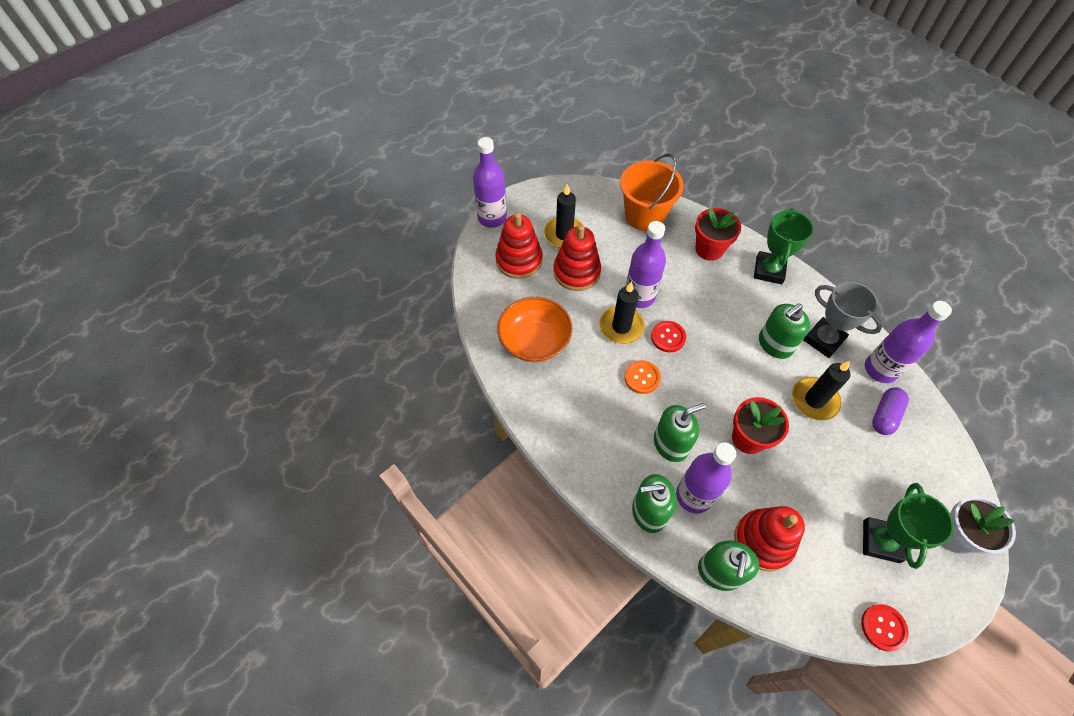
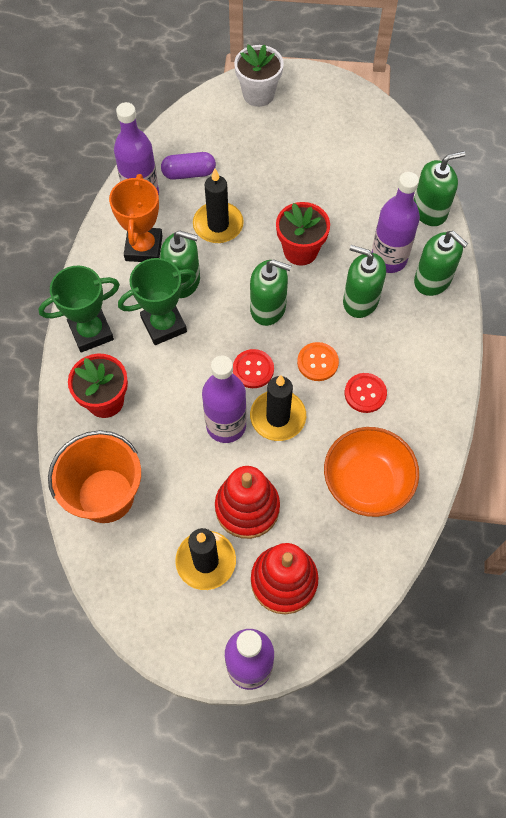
camera: 130 degrees left, 5 degrees up
(711, 380) = (268, 308): none -> green soap dispenser
(763, 541) = (378, 197): red stacking toy -> none
(823, 340) = (144, 248): grey trophy -> orange trophy
(881, 541) = (307, 132): green trophy -> green trophy (163, 325)
(883, 627) = (370, 107): red button -> red button (365, 393)

